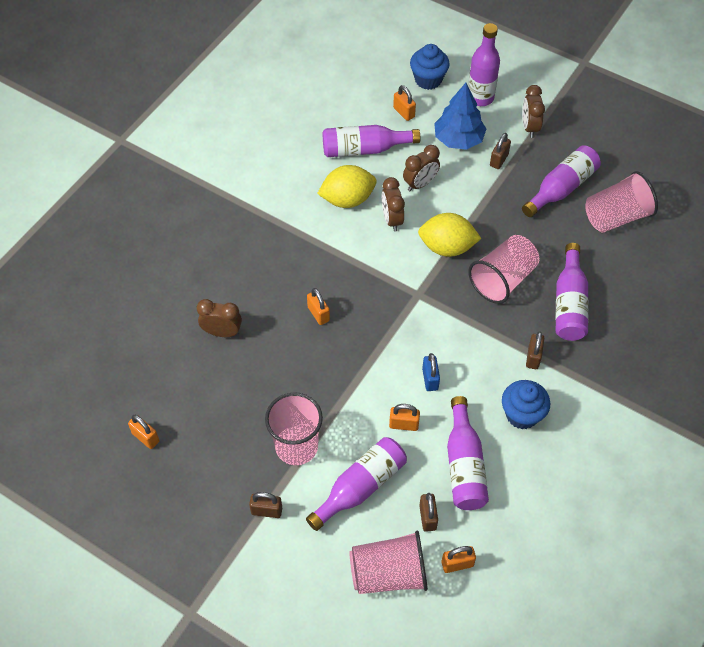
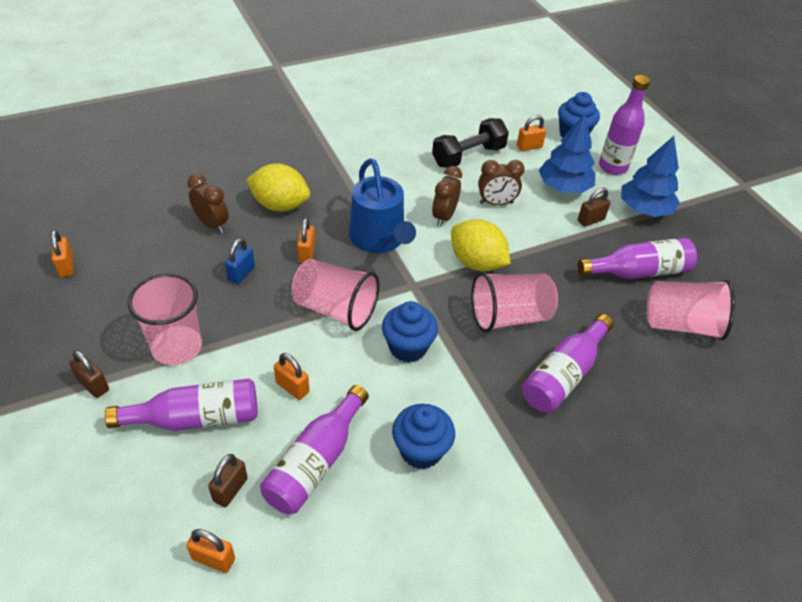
camera: 30 degrees right, 10 degrees down
(347, 199) = (418, 183): yellow lemon -> yellow lemon (280, 205)
(361, 269) = (379, 239): none -> blue watering can
(364, 149) = (468, 156): purple bottle -> black dumbbell
(389, 573) = (138, 520): pink cup -> pink cup (335, 309)
(404, 112) = (529, 147): orange padlock -> orange padlock turned 75 degrees clockwise
(430, 379) = (356, 362): blue padlock -> blue padlock (241, 273)
(454, 346) = (408, 347): none -> blue cupcake
(529, 127) = (644, 209): brown clock -> blue tree
(533, 357) = (481, 403): brown padlock -> none

